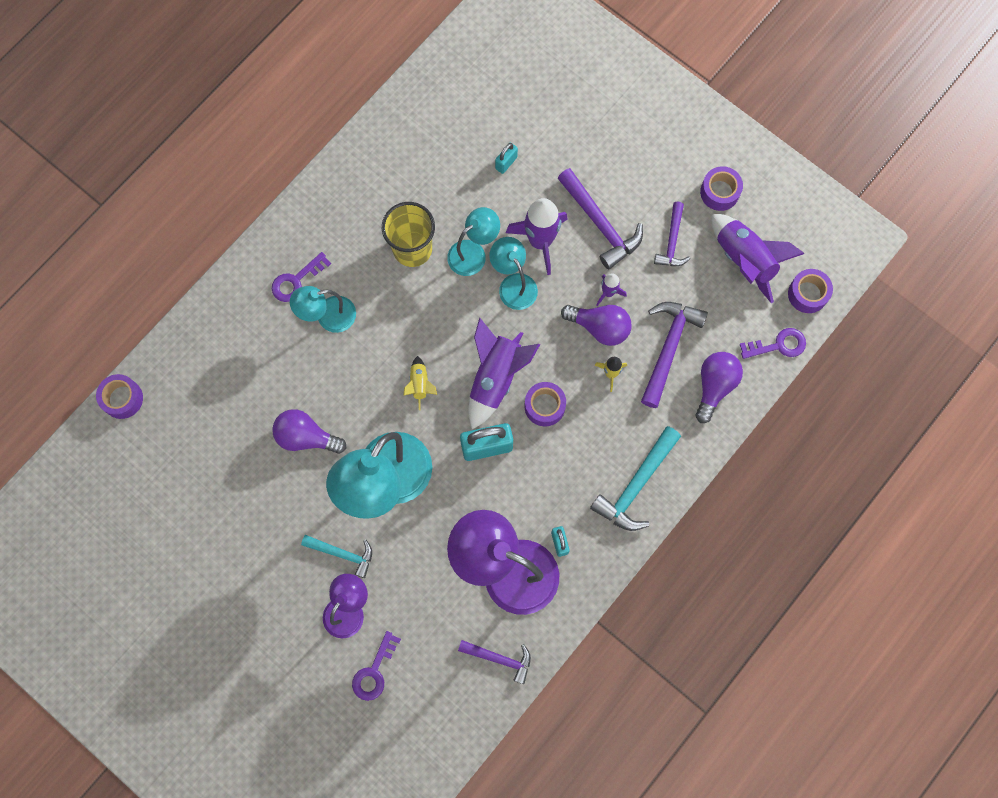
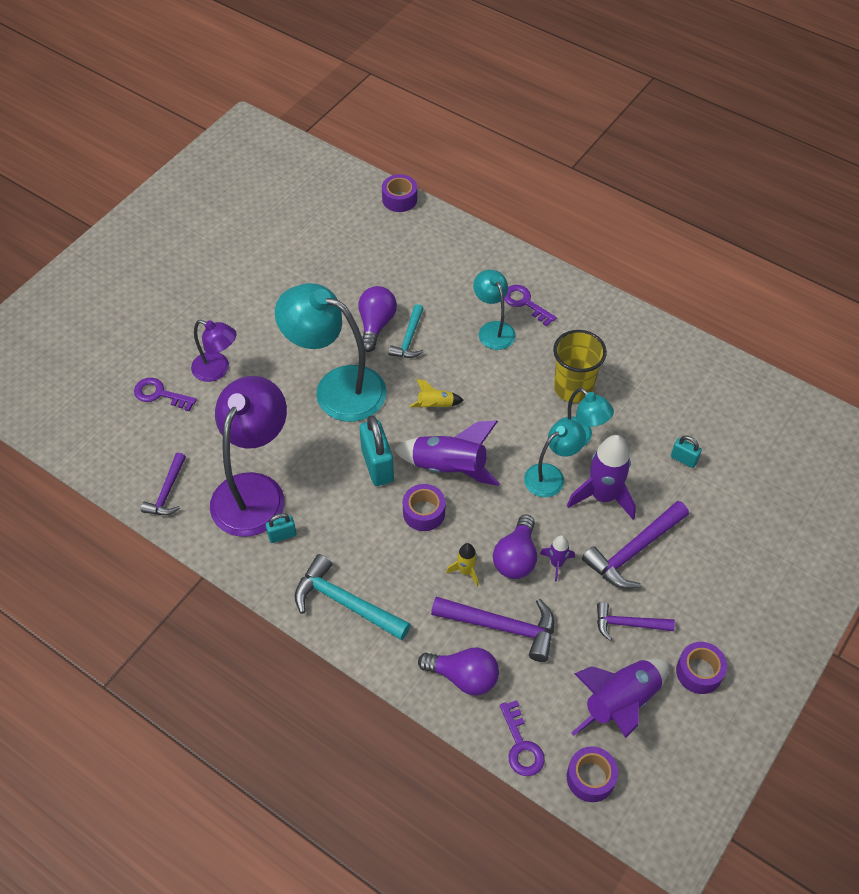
camera: 85 degrees right, 20 degrees down
(342, 554) = (268, 361): turquoise hammer -> turquoise hammer (409, 339)

